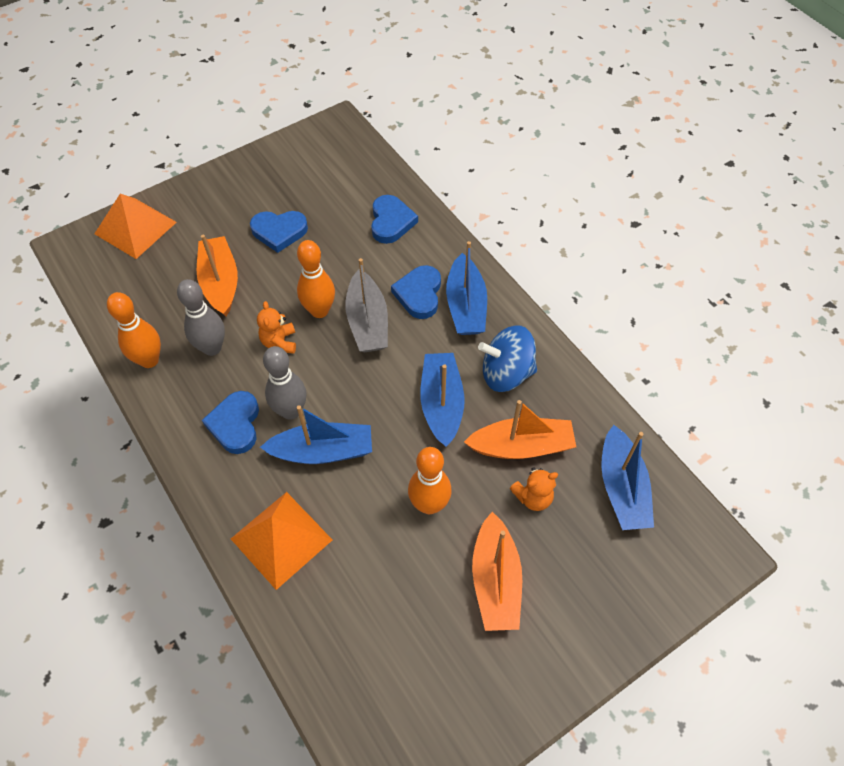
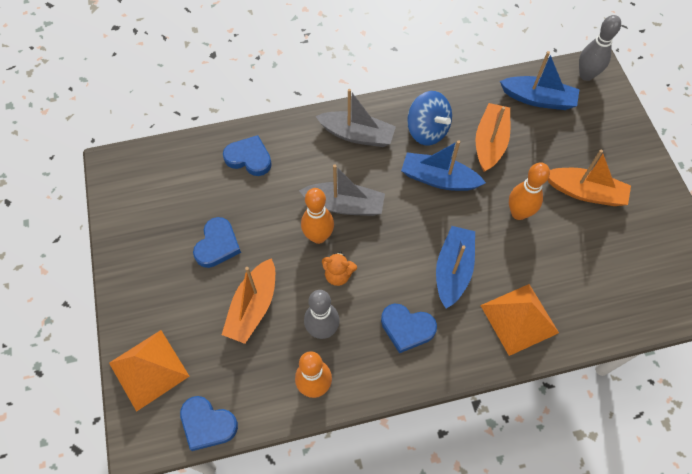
camera: 70 degrees left, 5 degrees up
(220, 282) = (253, 307): orange boat -> orange boat turned 75 degrees counterclockwise
(290, 411) = (408, 283): grey bowling pin -> grey bowling pin (586, 75)
(419, 294) = (332, 162): blue heart -> blue heart (207, 424)
(466, 306) = (357, 135): blue boat -> grey boat
(506, 373) = (427, 130): blue spinning top -> blue spinning top turned 60 degrees counterclockwise
(533, 497) = (531, 150): orange teddy bear -> none

